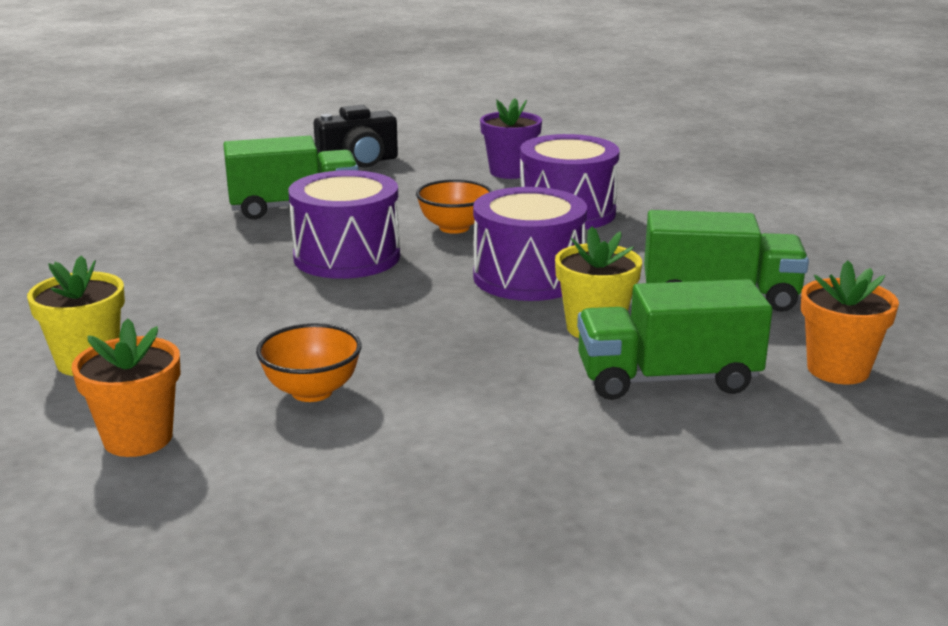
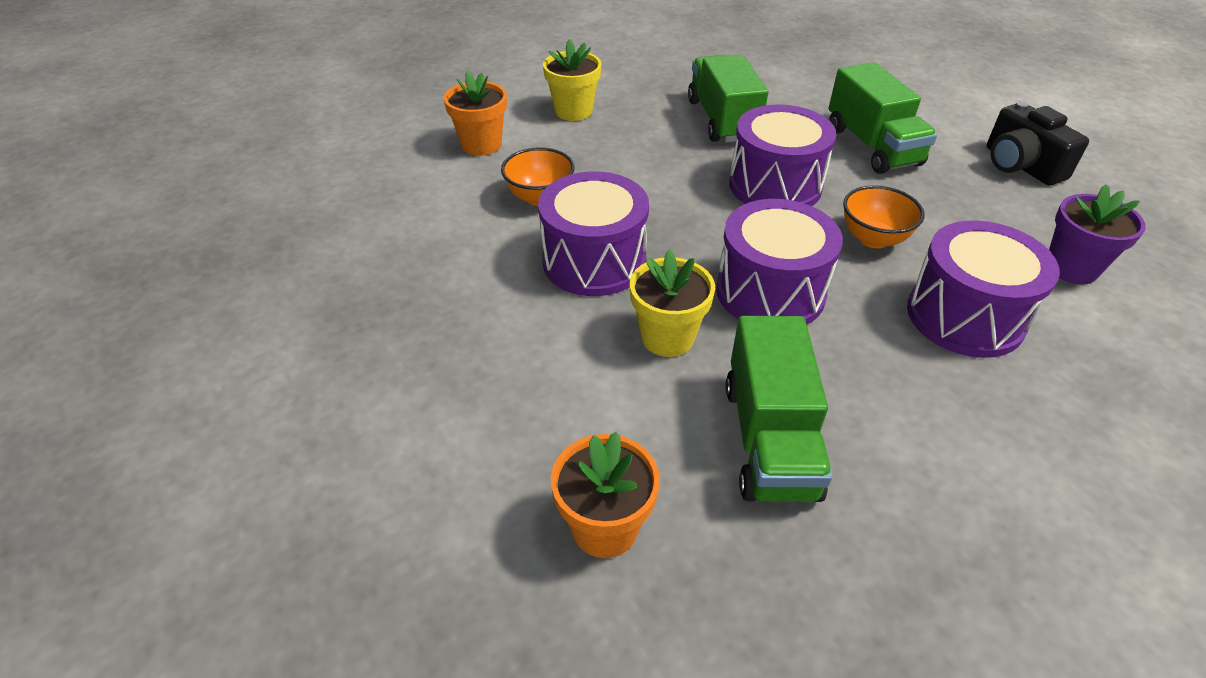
camera: 85 degrees right, 20 degrees up
(462, 360) = (594, 261): none -> purple drum
(667, 379) = (572, 384): green truck -> green truck (722, 120)

